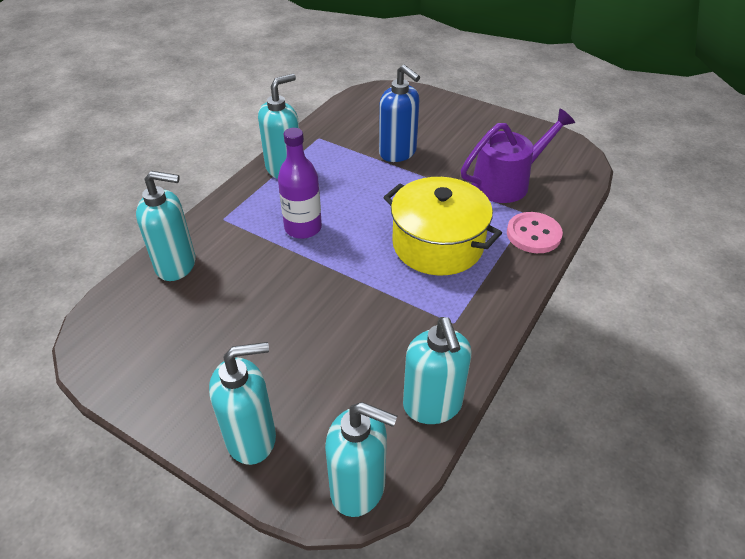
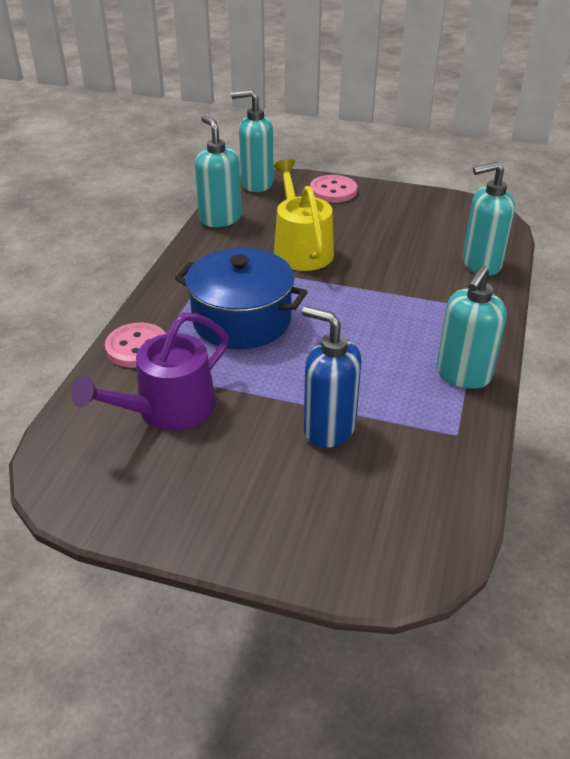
camera: 165 degrees right, 5 degrees down
(252, 438) = (333, 191): turquoise soap dispenser -> pink button
(303, 228) = (390, 313): purple bottle -> none
(348, 325) = (301, 249): none -> yellow watering can
(437, 244) = (242, 320): yellow pot -> blue pot

